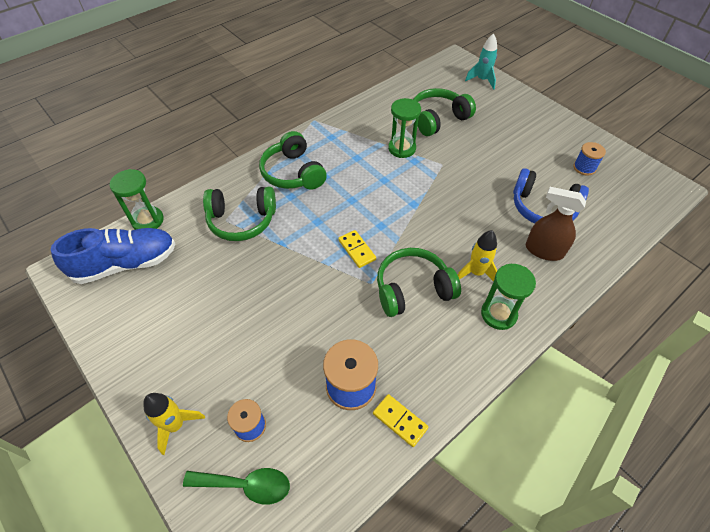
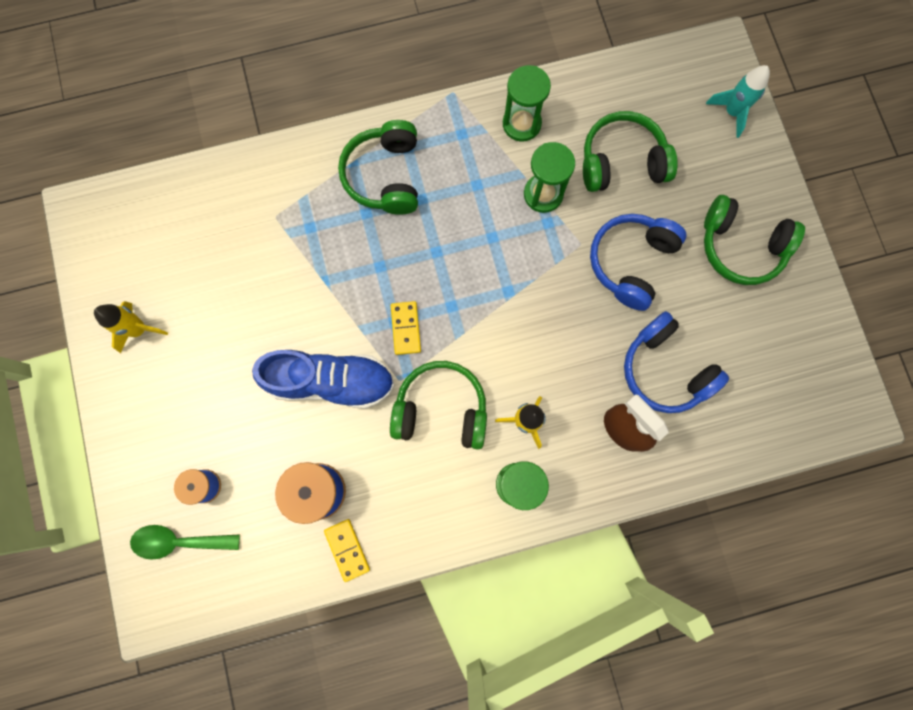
camera: 25 degrees right, 25 degrees up
(126, 264) = (146, 232): blue shoe -> blue shoe (331, 381)
(148, 220) = (188, 178): green hourglass -> green hourglass (521, 124)
(175, 425) = (137, 452): yellow rocket -> yellow rocket (139, 329)
(242, 221) = (293, 226): green headphones -> green headphones (740, 247)
(246, 485) = (179, 541): green spoon -> green spoon turned 150 degrees clockwise
(479, 162) = (630, 262): none -> blue headphones
(584, 168) = (765, 332): blue spool -> none

